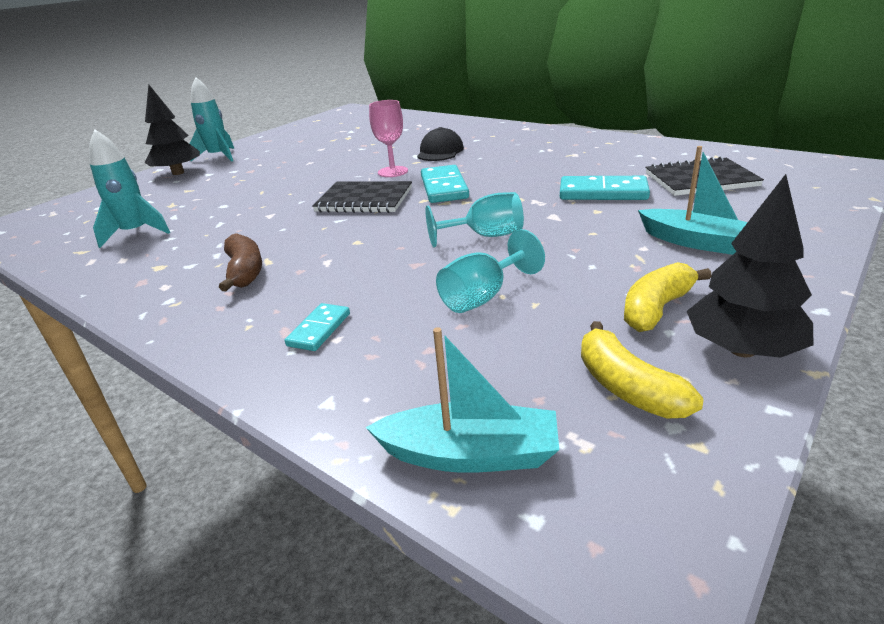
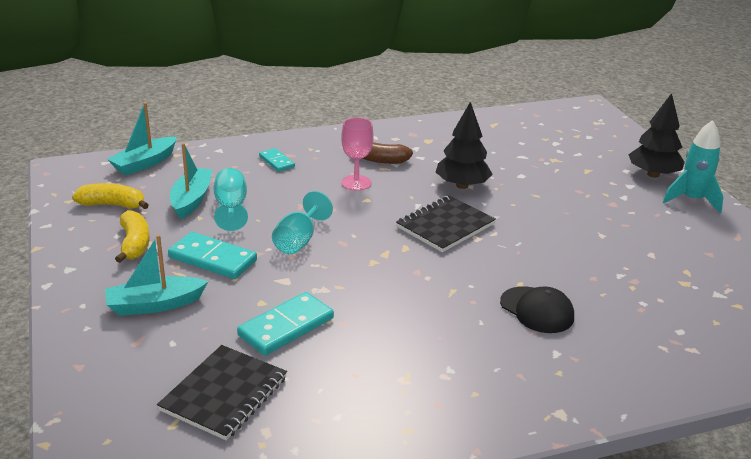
camera: 120 degrees right, 0 degrees up
(136, 233) = (503, 141): turquoise rocket -> none
(393, 172) = (503, 261): pink goblet -> pink goblet (356, 183)
(444, 187) = (420, 266): turquoise domino -> turquoise domino (212, 259)
(508, 332) = (191, 200): none -> turquoise boat
(742, 349) = (75, 242): black tree -> black tree (462, 185)

